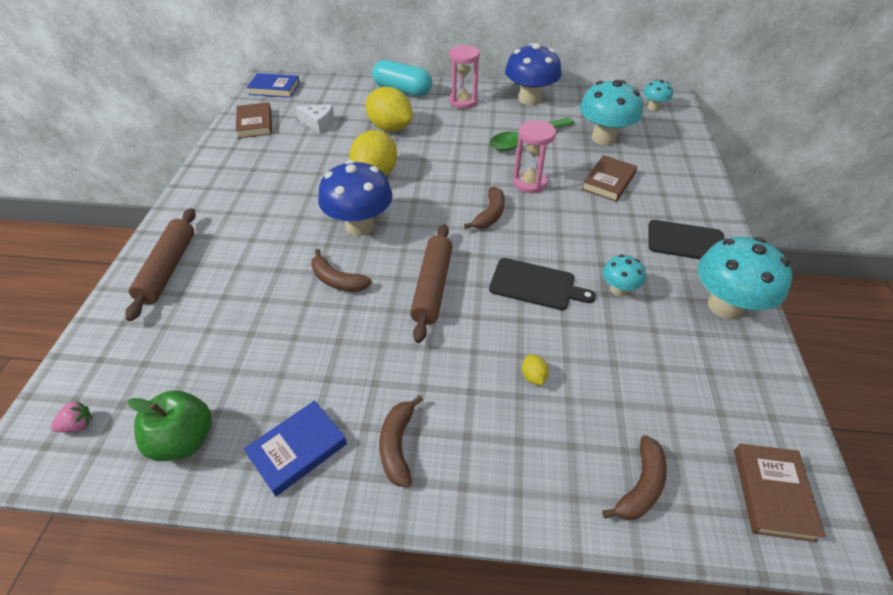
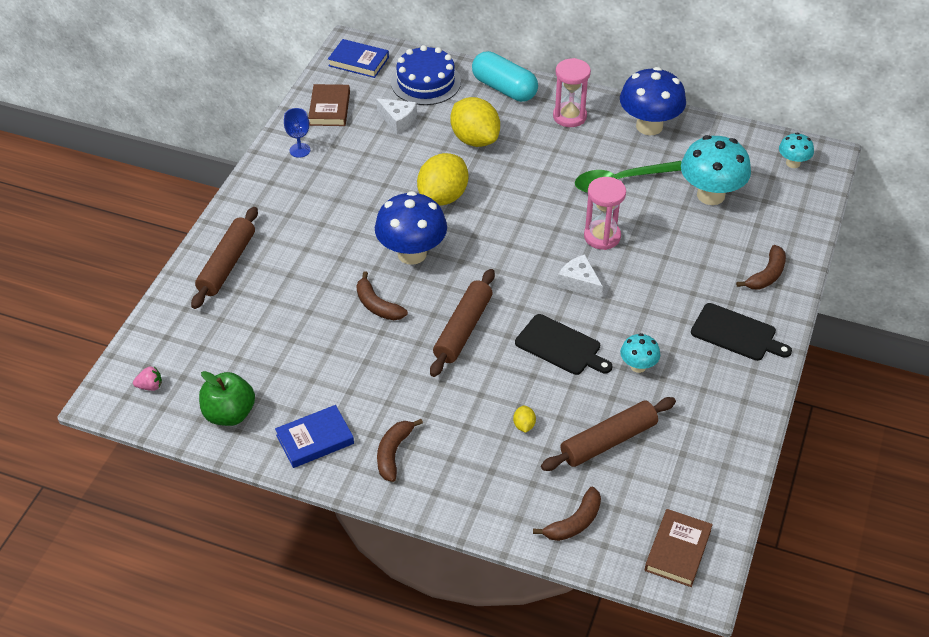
camera: 15 degrees right, 0 degrees up
(232, 158) = (300, 150): none -> blue goblet
(335, 95) = (426, 82): none -> blue cake
(490, 214) = (545, 265): brown banana -> brown banana (766, 275)
(527, 224) = (579, 283): none -> white cheese
(608, 181) = (688, 250): brown book -> none
(629, 374) = (608, 441): none -> brown rolling pin
(725, 306) = (732, 402): turquoise mushroom -> none

